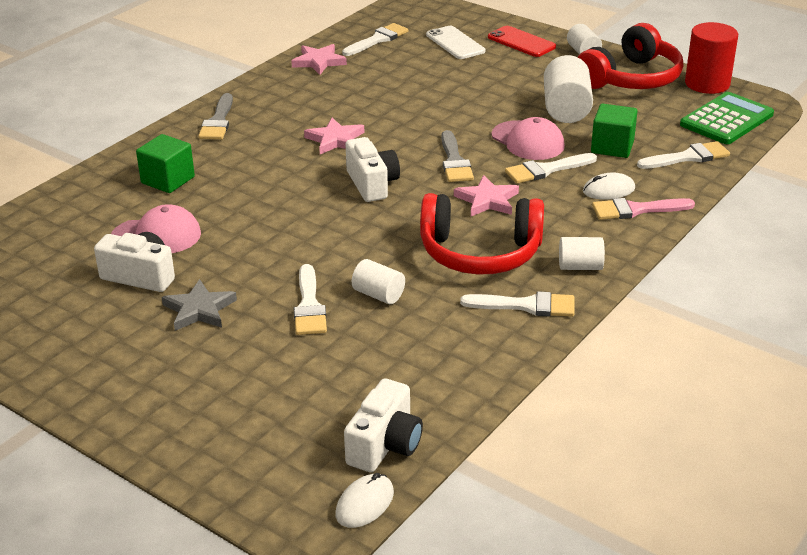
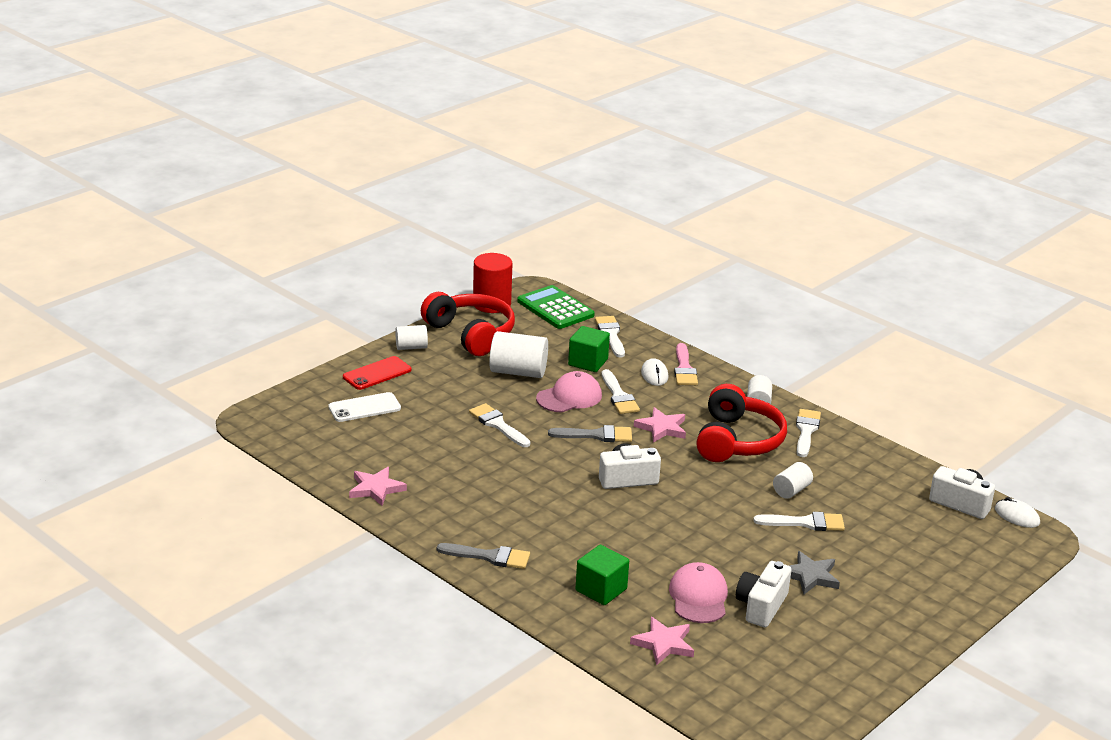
camera: 85 degrees left, 5 degrees down
(335, 140) = (544, 491): pink star -> pink star (663, 644)
(377, 40) = (337, 450): white brush -> white brush (497, 425)

